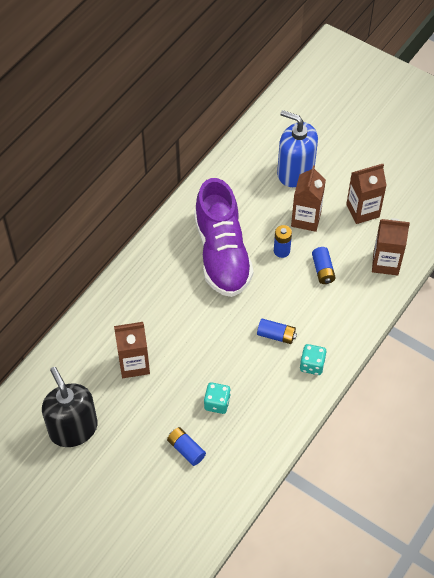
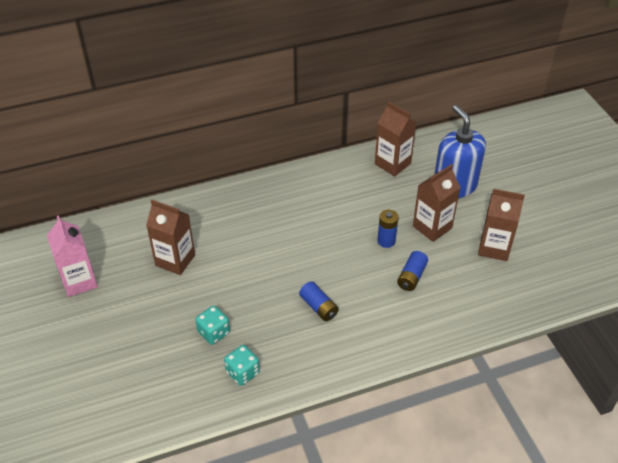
camera: 35 degrees right, 10 degrees down
(73, 428) = (79, 281): black soap dispenser -> pink carton
(186, 449) = (151, 355): blue battery -> none
(222, 254) = (330, 216): purple shoe -> none
(312, 365) = (329, 351): turquoise dice -> turquoise dice (243, 372)
(385, 263) = (480, 303): brown carton -> brown carton (392, 164)

